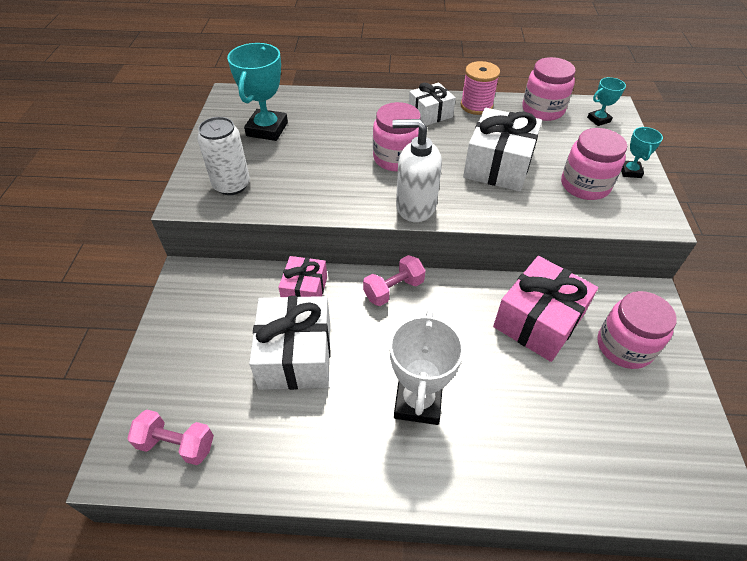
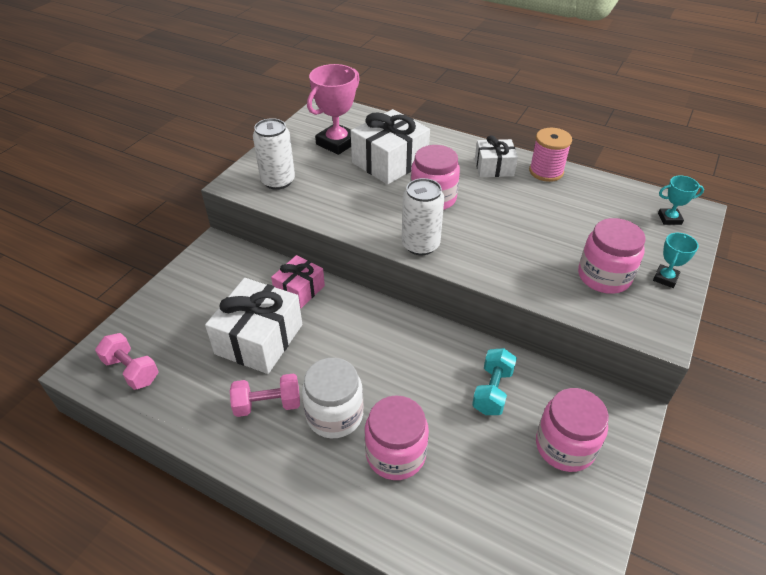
camera: 25 degrees right, 5 degrees down
(267, 129) = (337, 143): turquoise trophy -> pink trophy
(393, 290) = (375, 316): pink dumbbell -> pink dumbbell (267, 404)
(415, 206) = (420, 245): white soap dispenser -> white can
(418, 401) = (334, 415): white trophy -> white jar
(498, 165) = (527, 232): white gift -> white gift (390, 162)
(538, 321) = (492, 391): pink gift -> turquoise dumbbell
(542, 110) = (613, 193): pink jar -> pink jar (395, 454)

